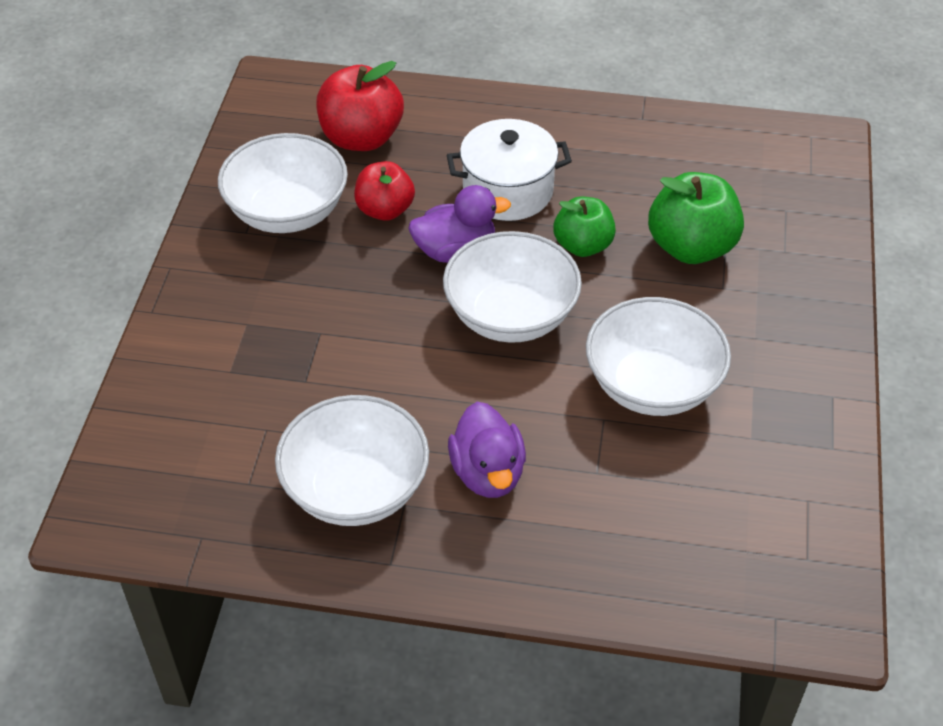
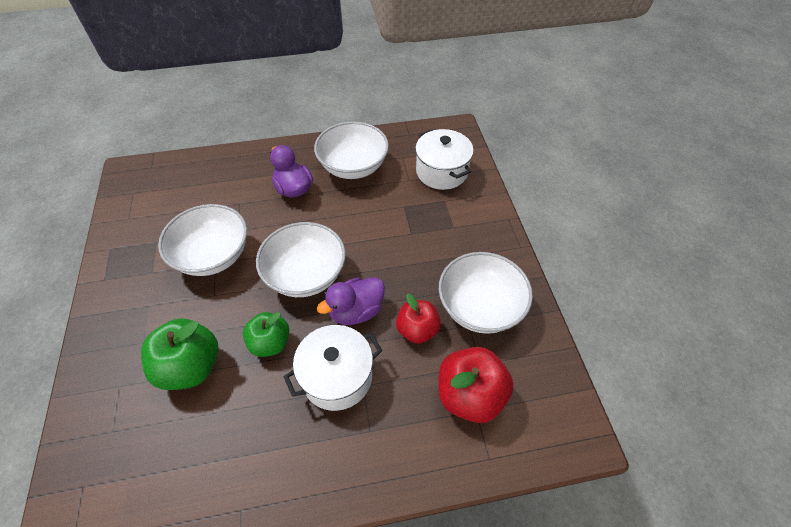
camera: 160 degrees right, 5 degrees up
(196, 427) = (441, 172): none -> white pot

